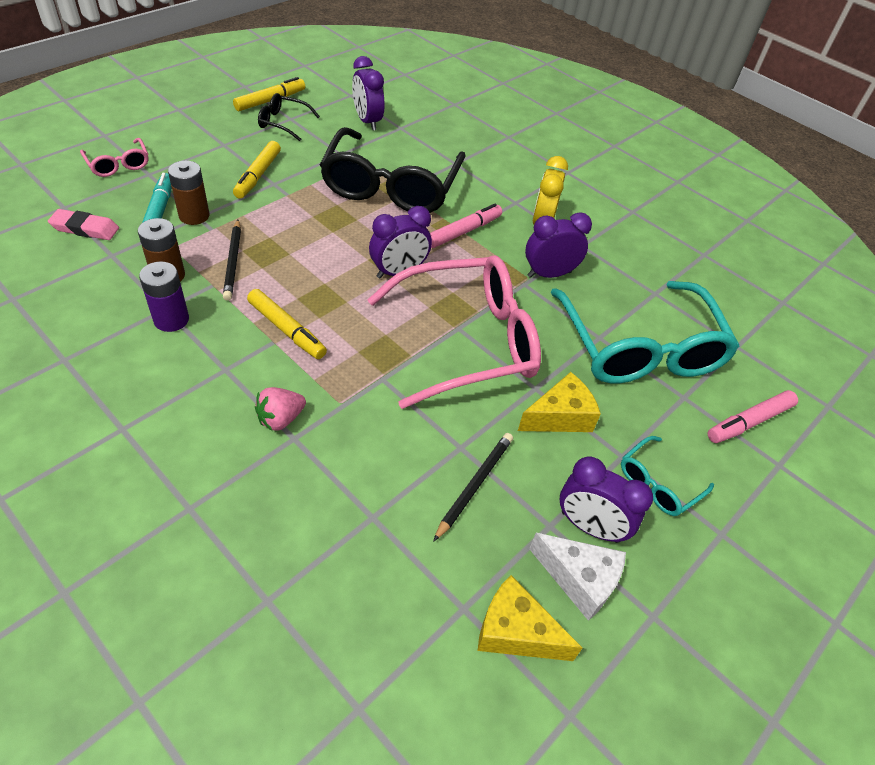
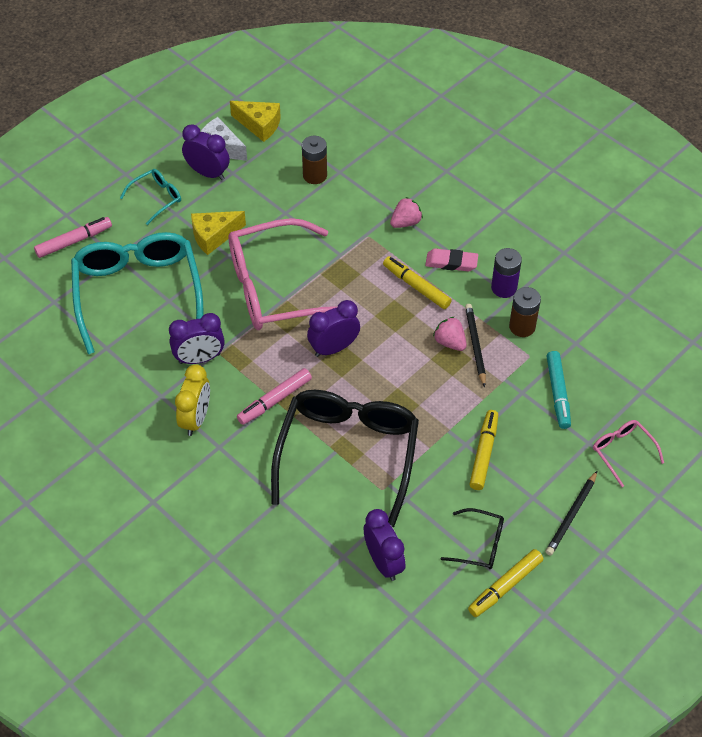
camera: 175 degrees left, 5 degrees up
(85, 228) = (610, 368): pink eraser -> pink eraser (451, 262)
(194, 216) = (525, 393): brown battery -> brown battery (315, 175)
(262, 267) = (450, 342): none -> pink strawberry
(474, 485) = (277, 191): black pencil -> black pencil (571, 515)

